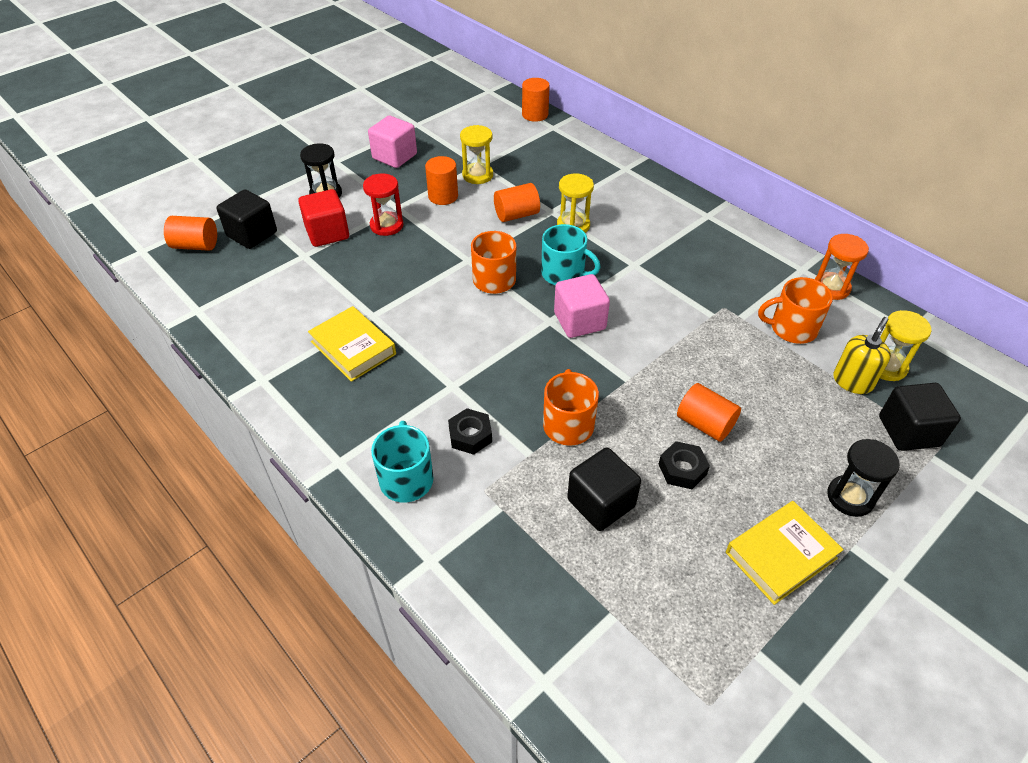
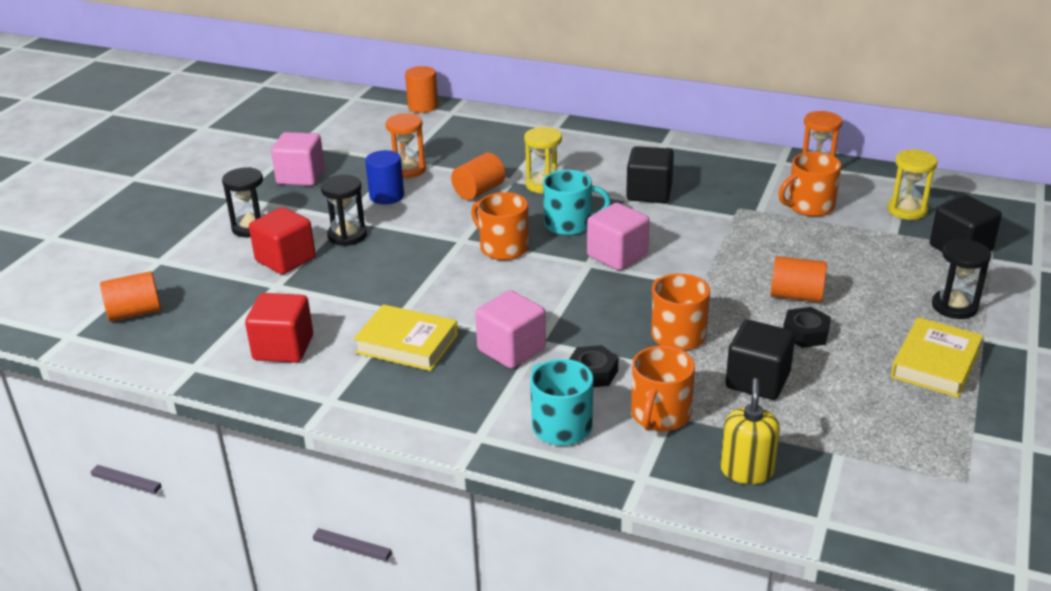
camera: 25 degrees left, 15 degrees down
(252, 234) = (196, 284): black cube -> black cube (649, 193)
(266, 317) = (283, 348): none -> red cube
(386, 225) = (347, 235): red hourglass -> black hourglass
(425, 385) = (511, 350): none -> pink cube
(443, 196) = (386, 196): orange cylinder -> blue cylinder
(477, 175) = (408, 170): yellow hourglass -> orange hourglass
(492, 503) = (660, 415): none -> orange mug
(852, 381) = (889, 228): yellow soap dispenser -> yellow soap dispenser (746, 471)

